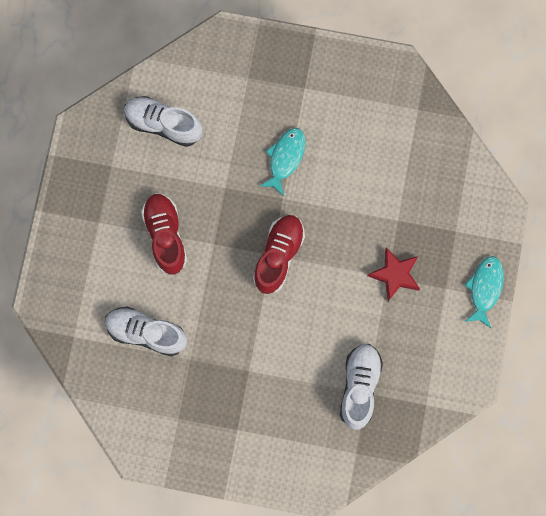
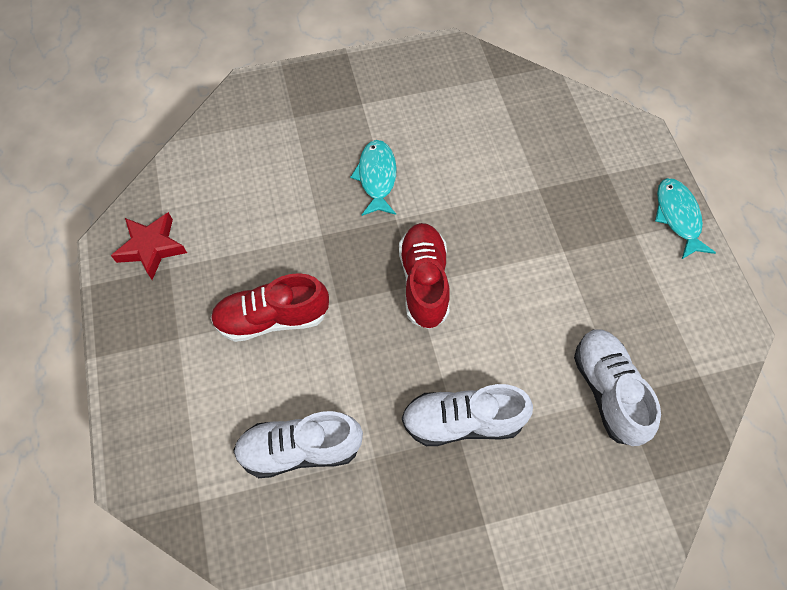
camera: 25 degrees left, 15 degrees down
(163, 124) = (216, 198): white shoe -> white shoe (462, 421)
(165, 236) = (272, 318): red shoe -> red shoe turned 60 degrees counterclockwise
(395, 275) = (571, 245): red star -> red star (151, 248)

